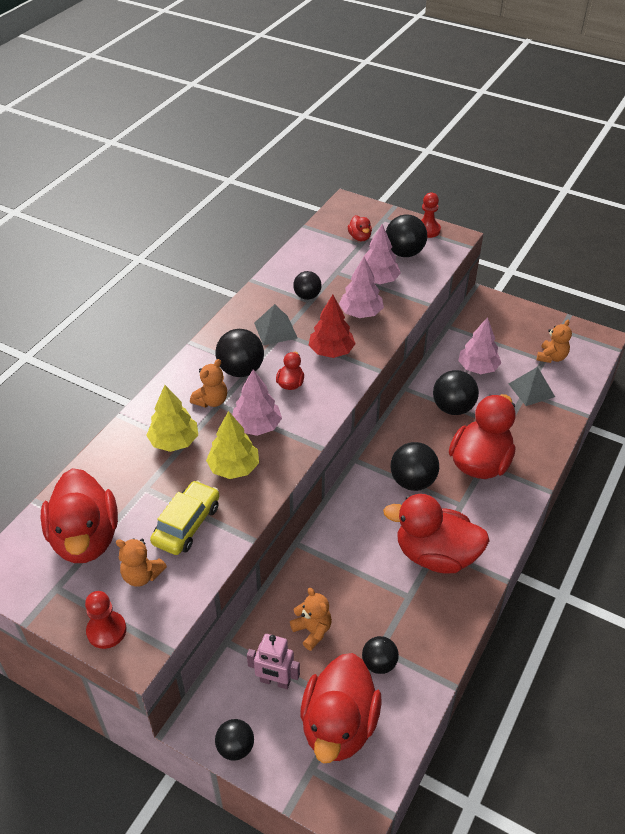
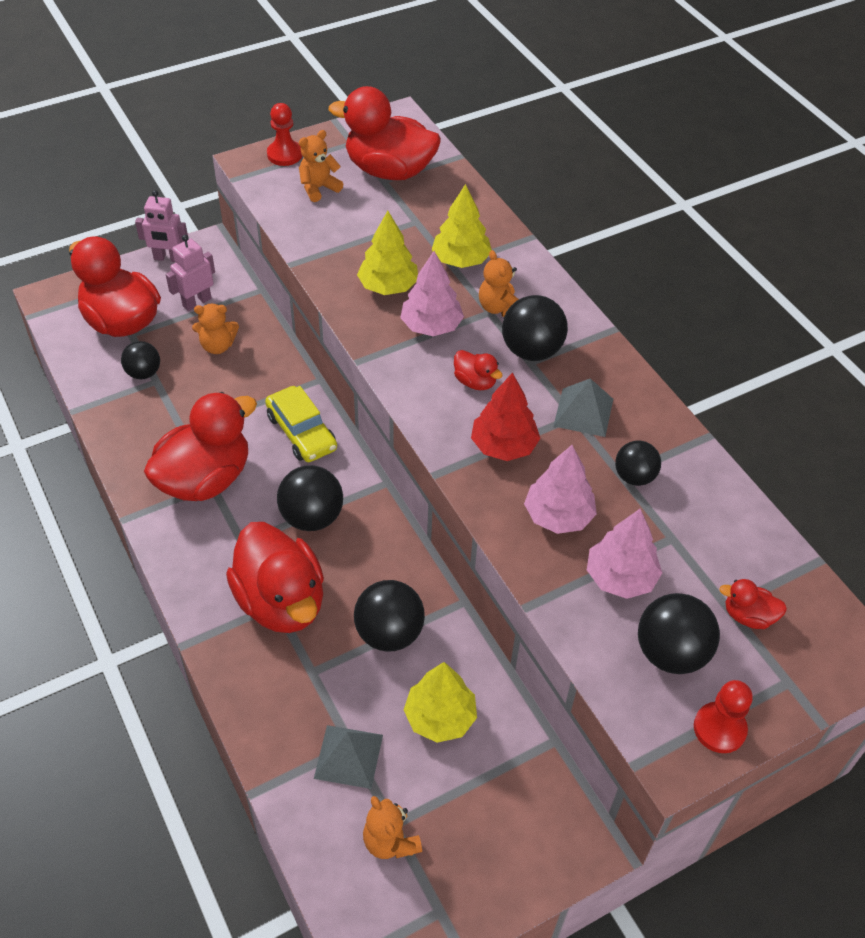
camera: 120 degrees right, 5 degrees up
(187, 524) = (347, 231): yellow car -> yellow car (301, 432)
(235, 747) = (168, 258): black ball -> pink robot
(478, 368) = (440, 717): pink tree -> yellow tree

